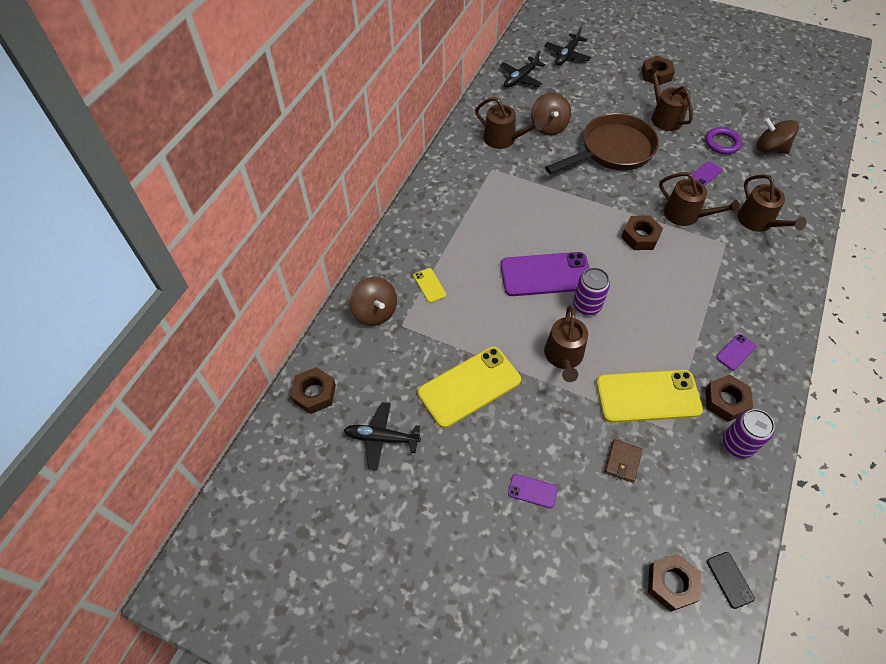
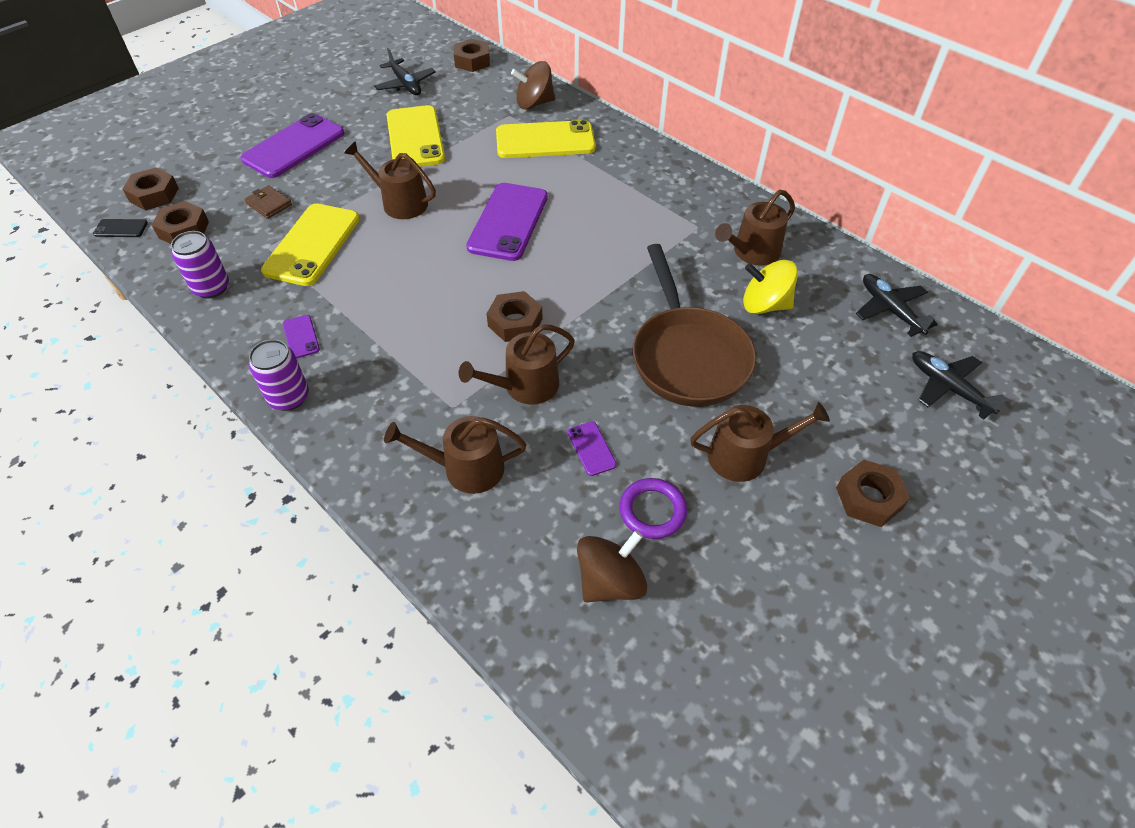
camera: 110 degrees right, 5 degrees down
(381, 438) = (406, 84): black plane -> black plane turned 120 degrees clockwise
(429, 285) = (545, 140): yellow phone -> yellow phone, size x2.28
(532, 491) = (294, 146): purple phone -> purple phone, size x2.28
(548, 126) = (764, 305): brown spinning top -> yellow spinning top
(586, 305) = (447, 239): purple can -> purple can (289, 397)
(726, 401) = (258, 300): brown nut -> brown nut (184, 230)

